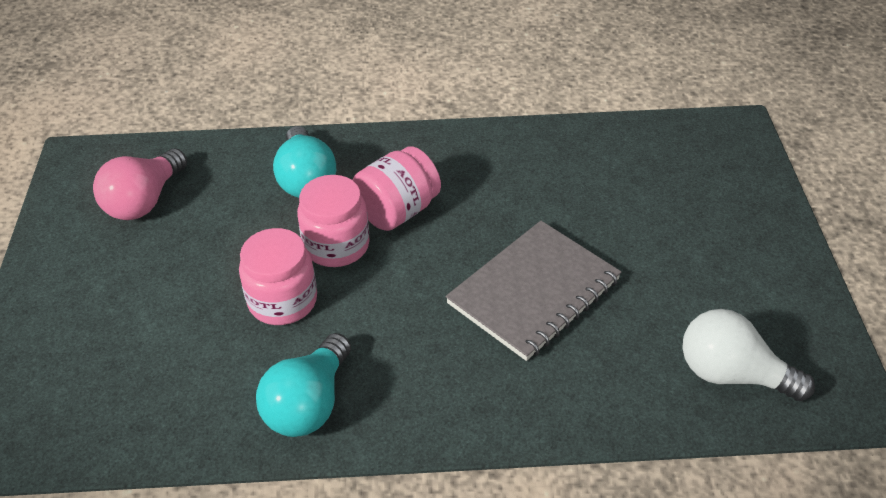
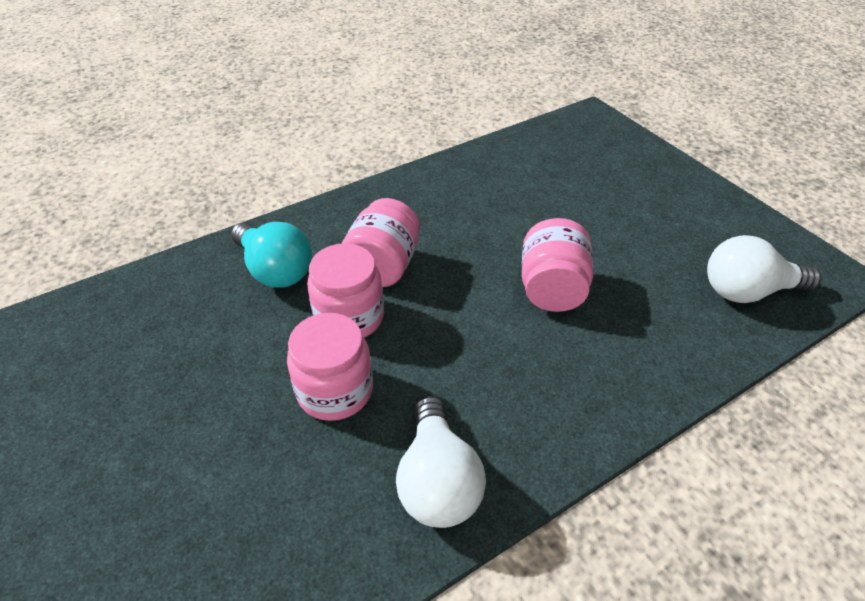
camera: 30 degrees left, 0 degrees up
(144, 201) = (111, 352): pink light bulb -> none
(309, 404) = (437, 481): turquoise light bulb -> white light bulb
(534, 292) = (552, 289): grey notebook -> pink jar

